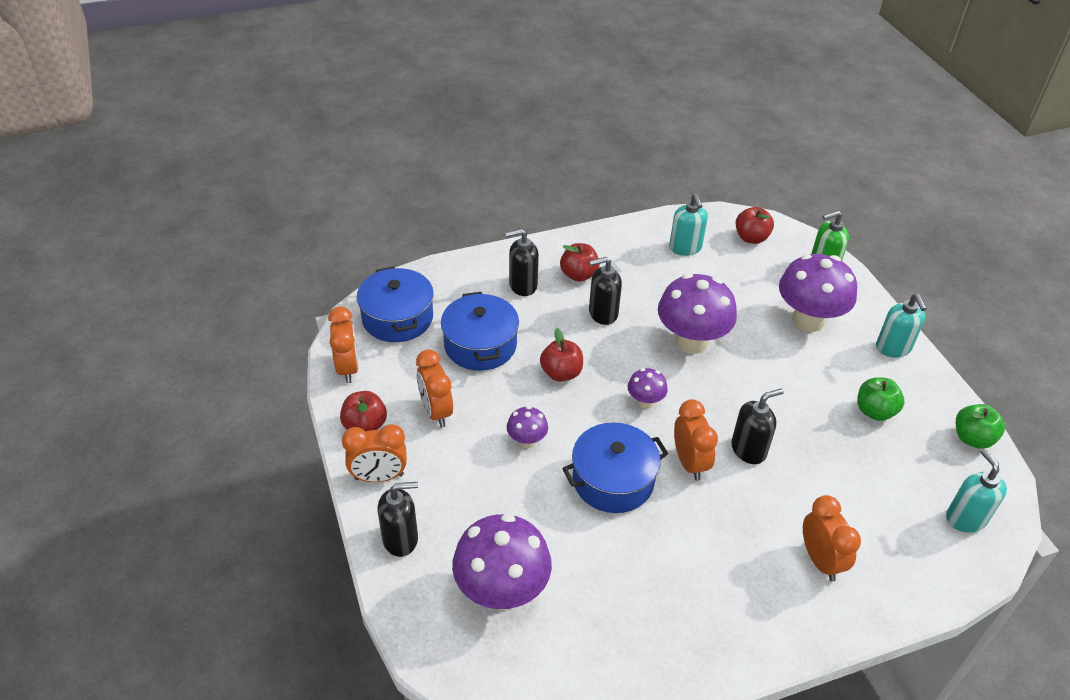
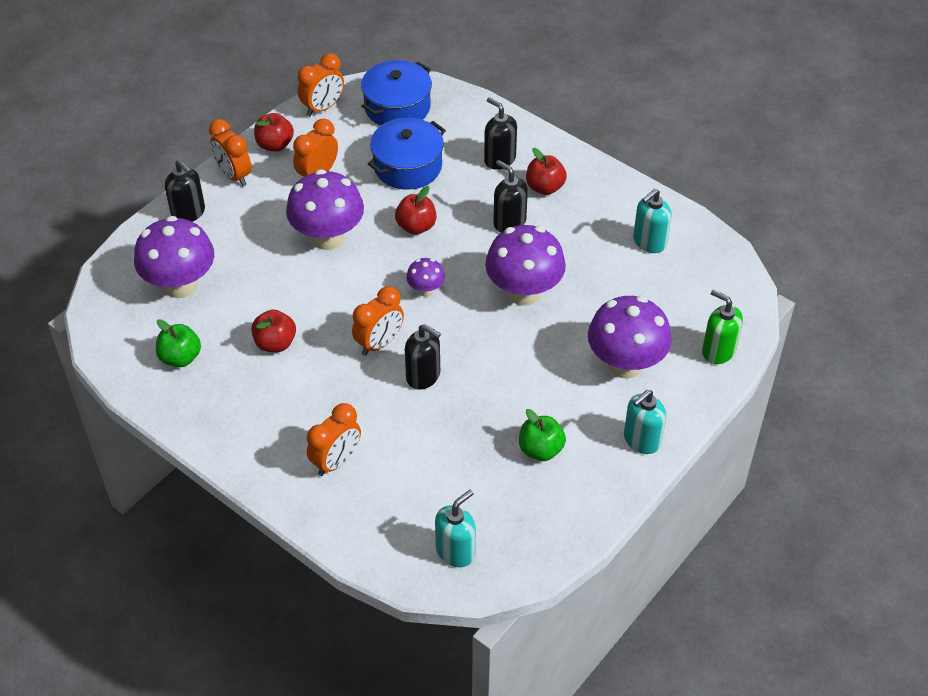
camera: 60 degrees right, 5 degrees up
(527, 441) = (328, 238): purple mushroom -> purple mushroom, size x2.06
(613, 480) = (326, 304): blue pot -> none
(751, 238) = (710, 283): red apple -> red apple (275, 343)
(972, 438) = (563, 533): green apple -> green apple (180, 357)

